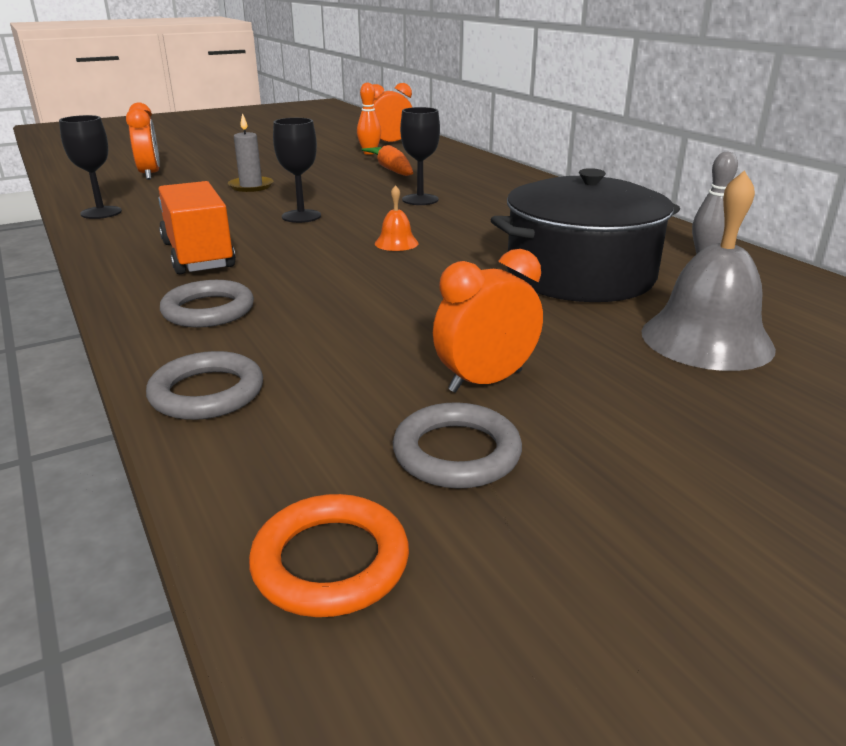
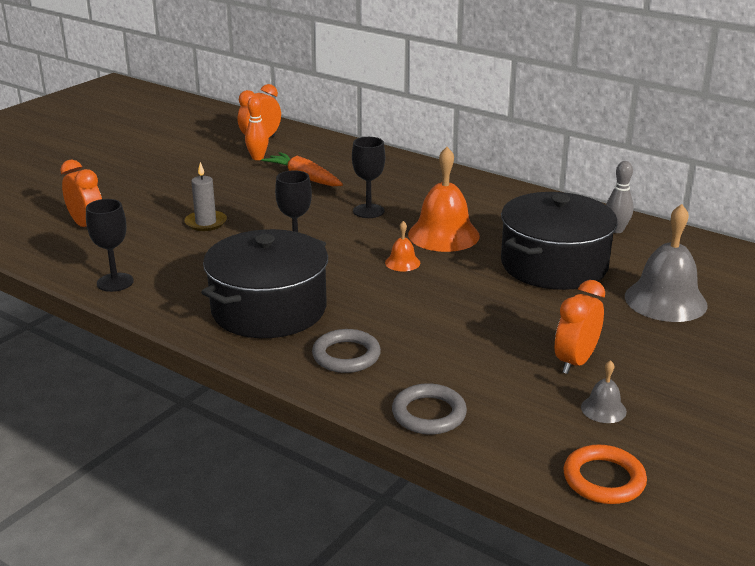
camera: 25 degrees left, 0 degrees up
(198, 255) = (269, 309): orange truck -> black pot
(456, 453) = (603, 409): grey ring -> grey bell
(476, 228) = (443, 235): none -> orange bell

